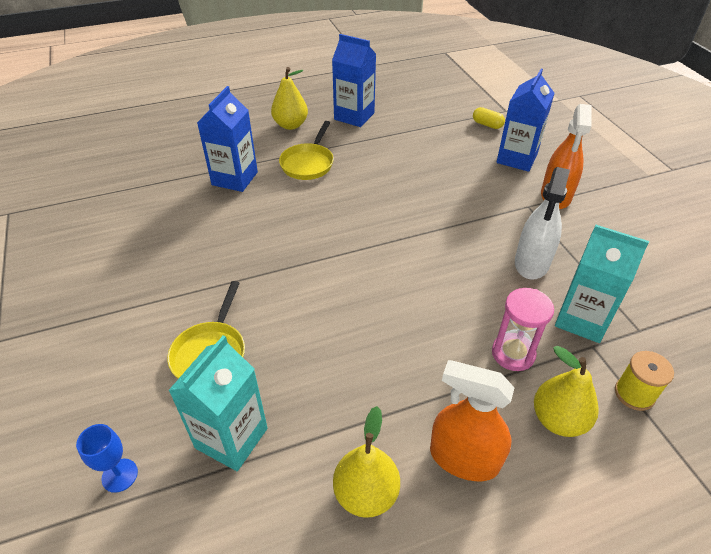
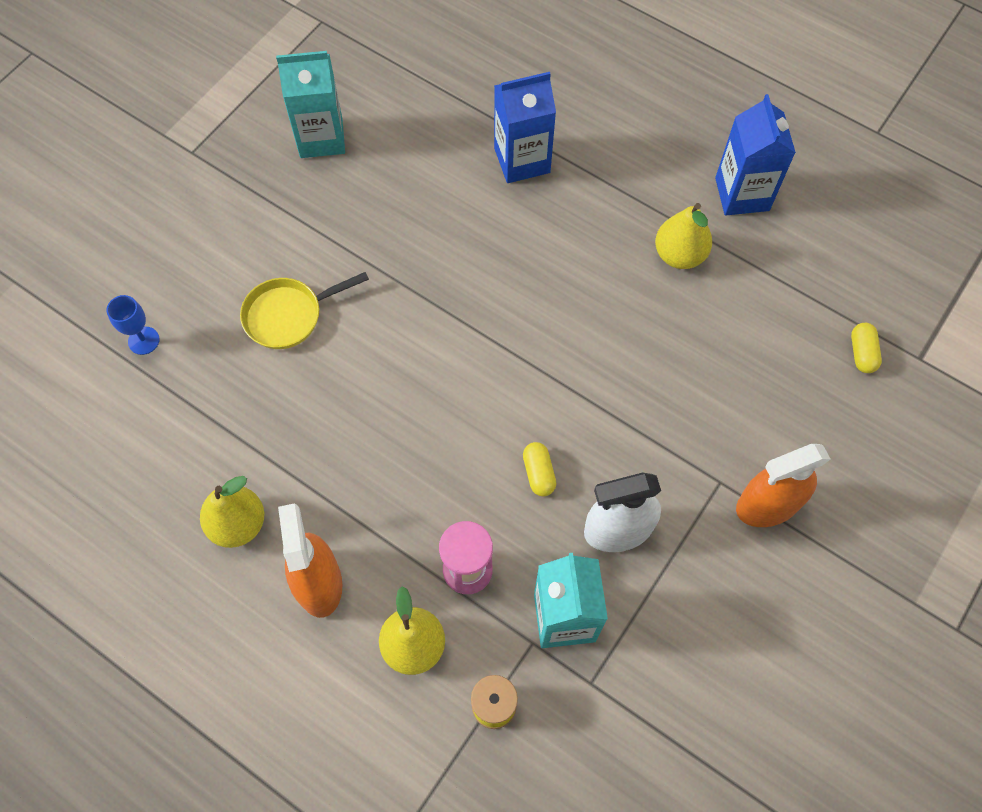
camera: 55 degrees right, 20 degrees up
(231, 438) = (222, 392): turquoise carton -> turquoise carton (321, 138)
(290, 125) = (663, 142): yellow pear -> yellow pear (679, 255)
(308, 163) = (607, 210): yellow pan -> none
(463, 279) = (538, 473): none -> yellow capsule
(517, 158) = (812, 425): blue carton -> none

